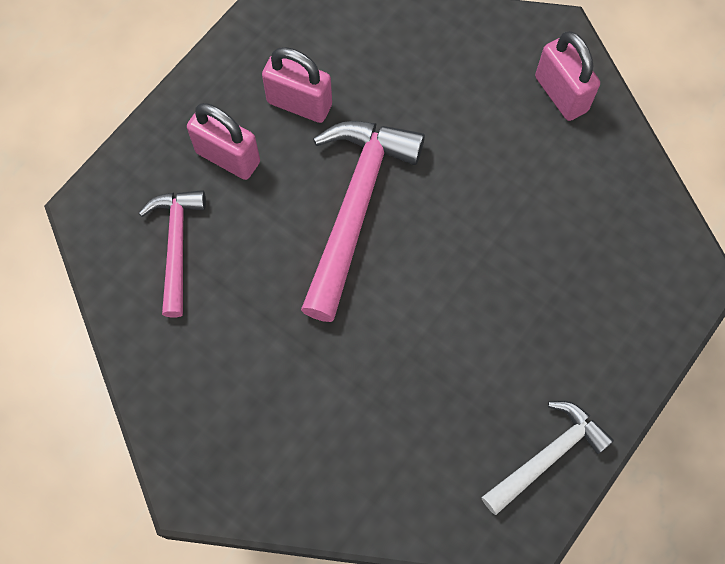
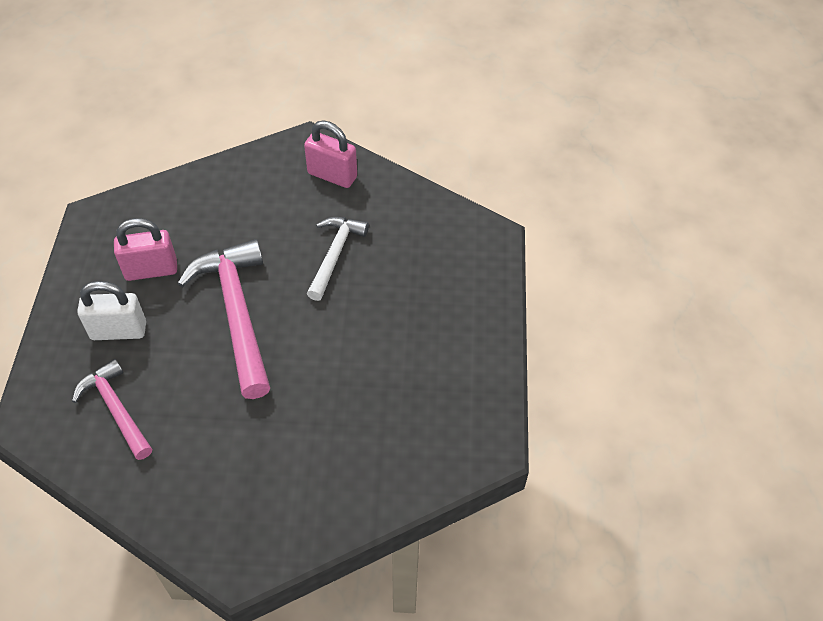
camera: 35 degrees left, 15 degrees down
(228, 157) = (118, 331): pink padlock -> white padlock
(548, 455) = (474, 391): white hammer -> white hammer (335, 254)

